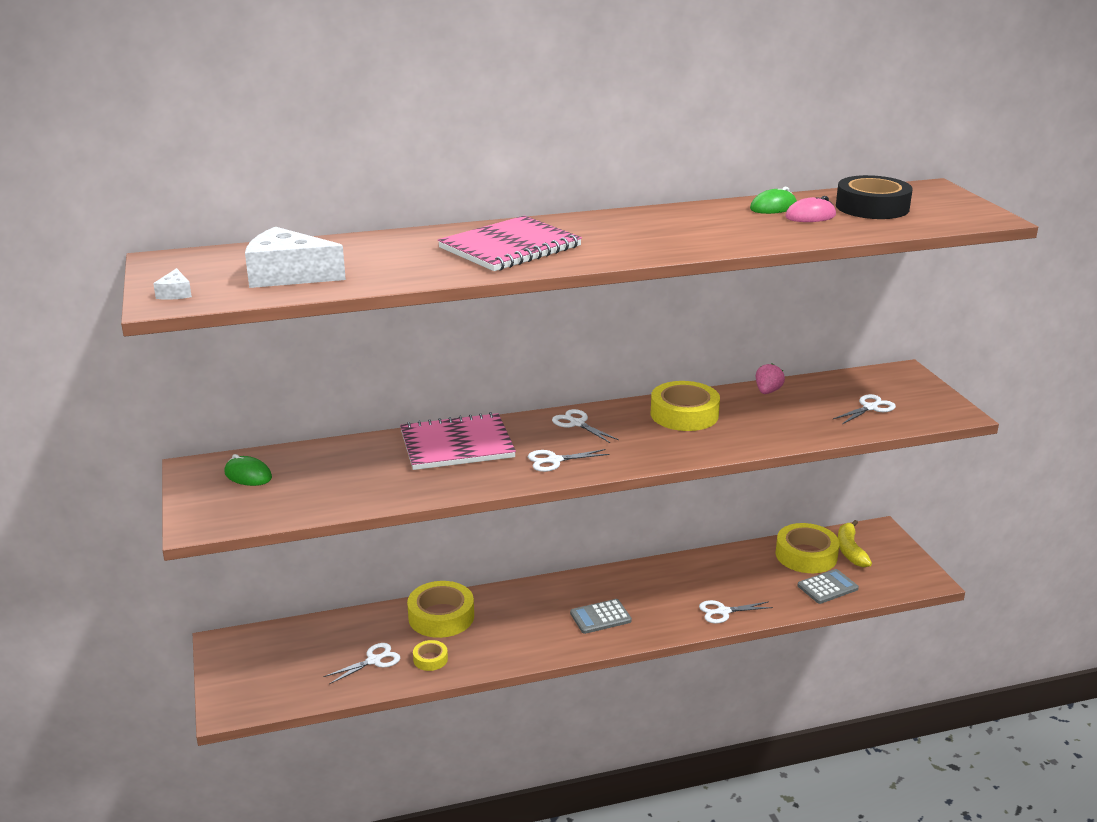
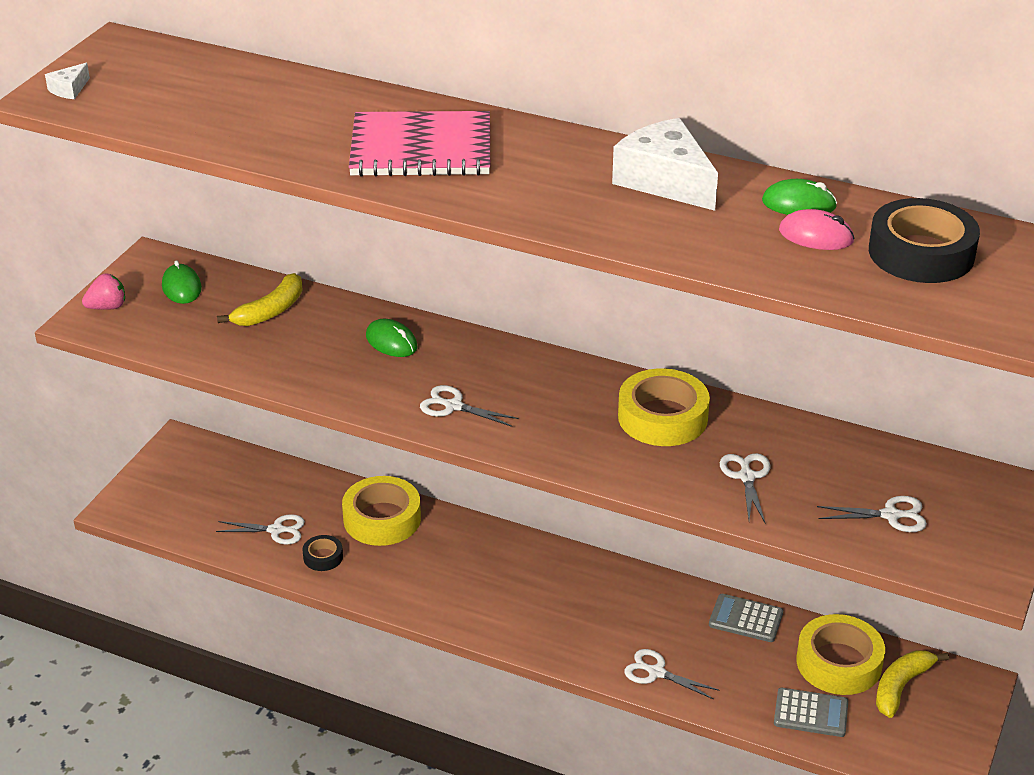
camera: 40 degrees right, 10 degrees up
(288, 275) = (181, 104): white cheese -> white cheese (665, 181)
(341, 462) = (270, 311): none -> yellow banana
(430, 659) = (323, 557): yellow tape -> black tape
(457, 445) = (391, 342): pink notebook -> green mouse
(577, 423) = (537, 374): white scissors -> white scissors (747, 477)
(600, 617) = (525, 605): grey calculator -> grey calculator (745, 619)
(767, 391) = (801, 434): pink strawberry -> pink strawberry (107, 307)

